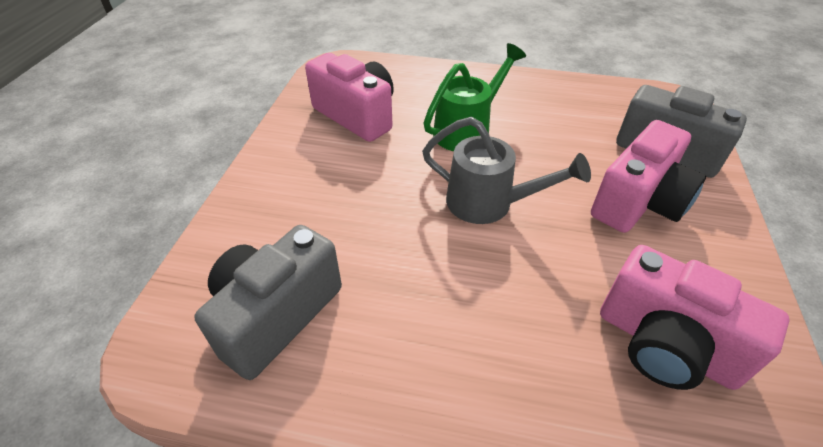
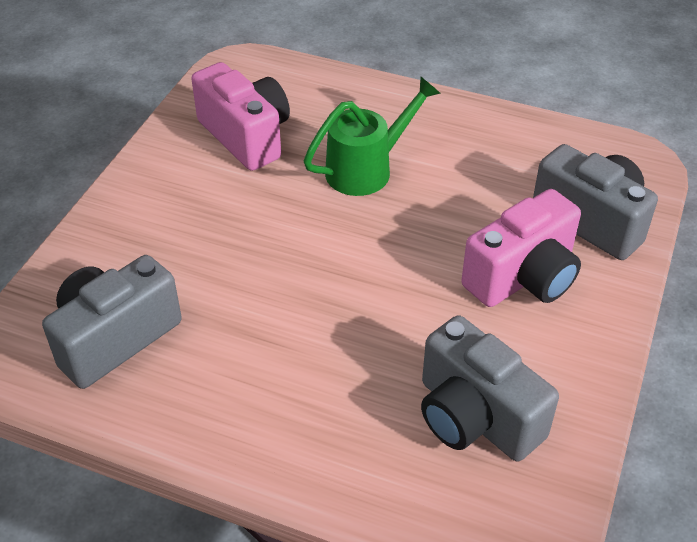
camera: 10 degrees right, 0 degrees up
(489, 203) = (358, 258): grey watering can -> none
(665, 345) = (475, 417): pink camera -> grey camera

